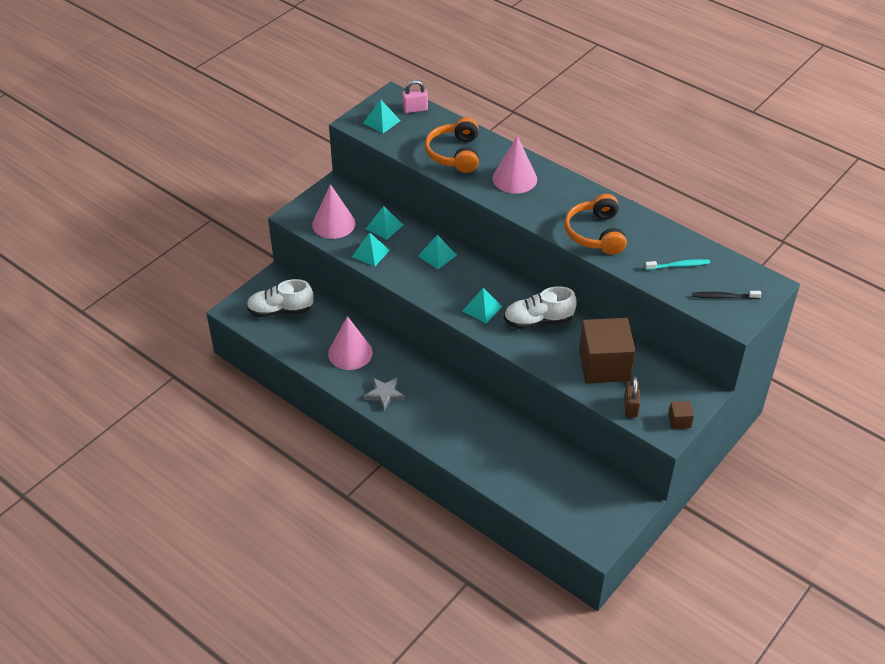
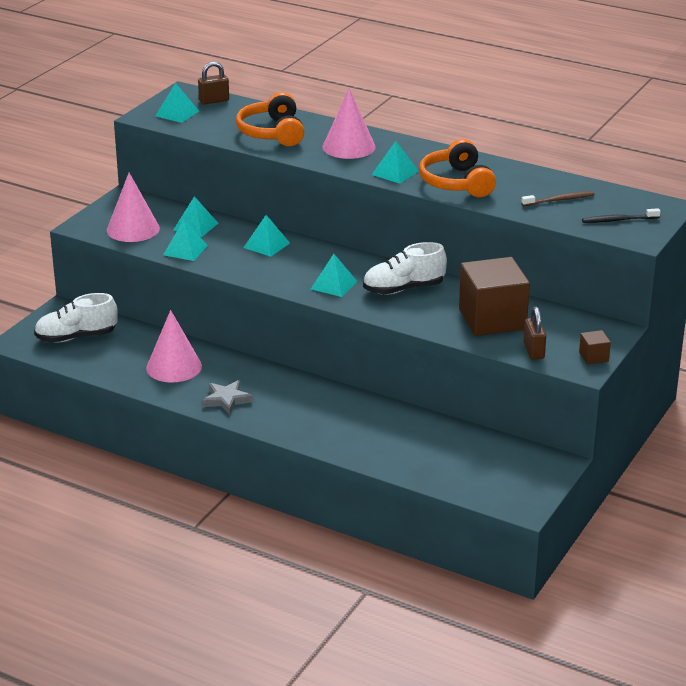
camera: 10 degrees left, 15 degrees down
(415, 109) = (214, 101): pink padlock -> brown padlock
(546, 215) = (395, 173): none -> turquoise pyramid
(679, 265) = (559, 200): turquoise toothbrush -> brown toothbrush

